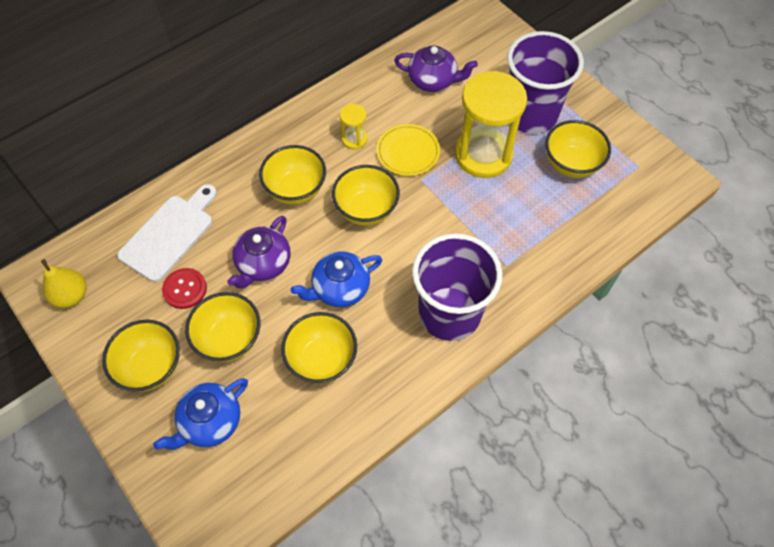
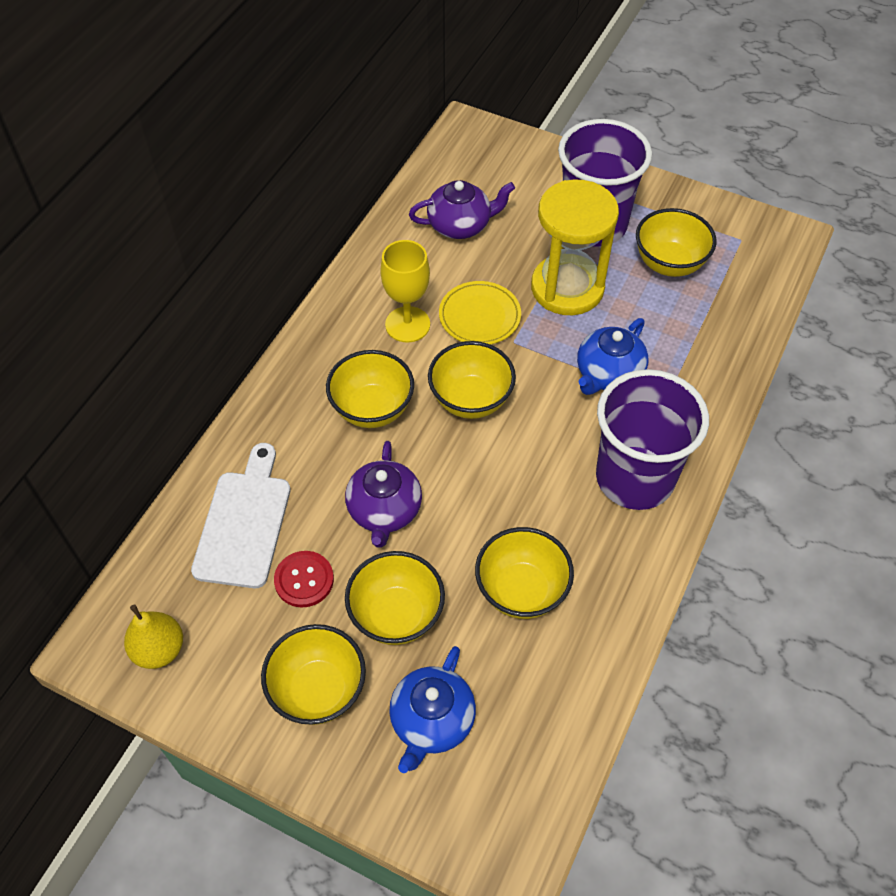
camera: 25 degrees left, 5 degrees down
(340, 288) = (493, 501): blue teapot -> blue teapot (608, 374)
(354, 139) = (407, 324): yellow hourglass -> yellow goblet

